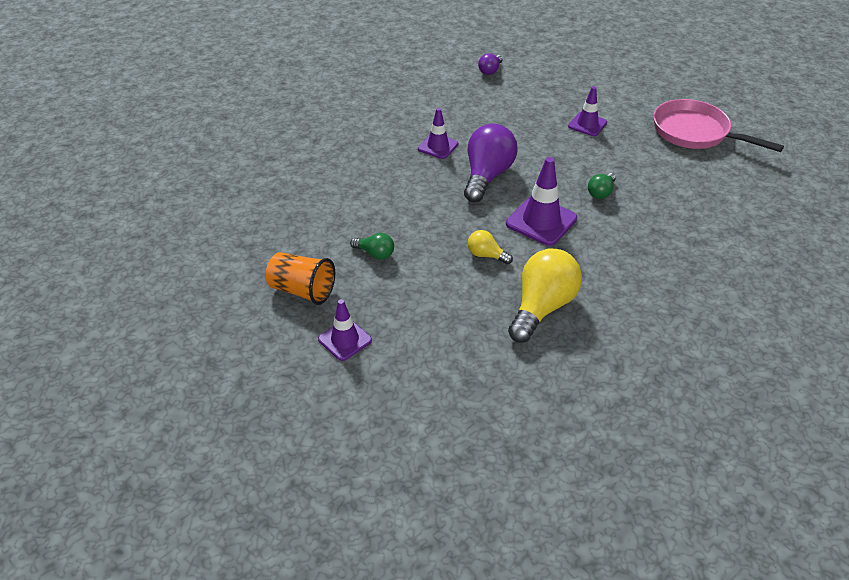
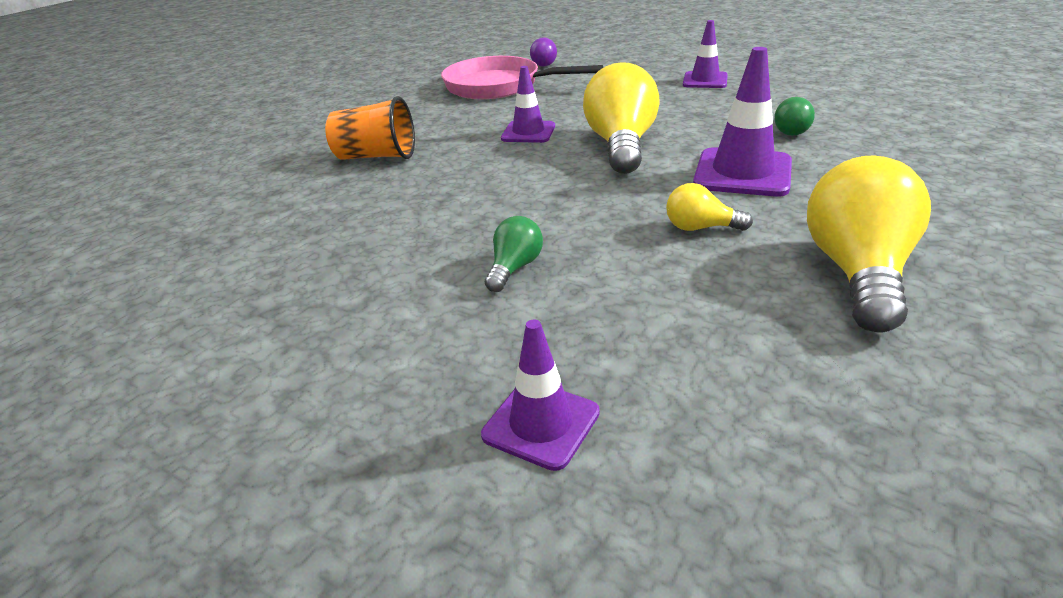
camera: 15 degrees left, 10 degrees down
(302, 290) = (405, 356): orange cup -> orange cup (376, 157)
(375, 254) = (514, 268): green light bulb -> green light bulb turned 75 degrees counterclockwise
(487, 176) = (621, 145): purple light bulb -> yellow light bulb
(695, 132) = (837, 64): pink pan -> pink pan (498, 86)

